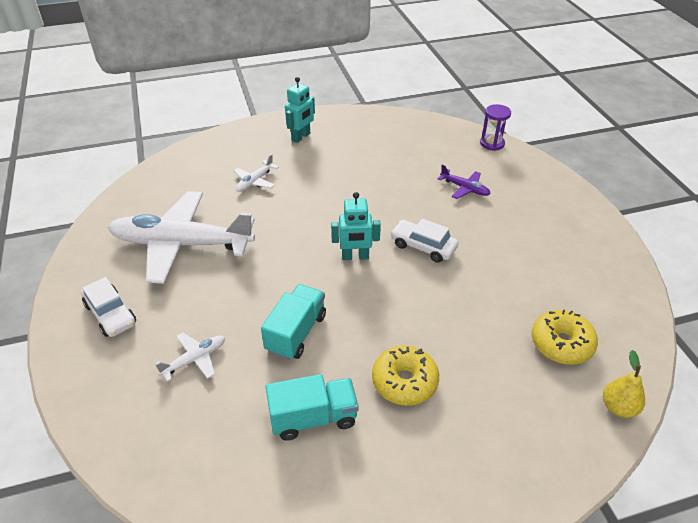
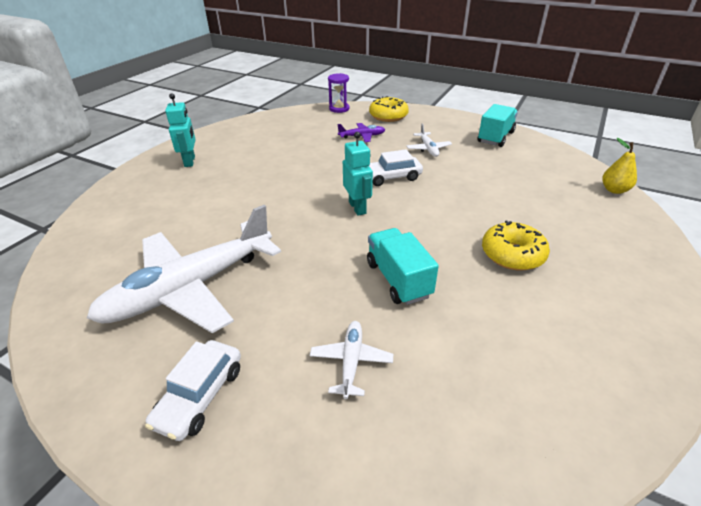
camera: 45 degrees left, 5 degrees down
(111, 314) = (200, 396): white car -> white car turned 105 degrees clockwise
(255, 181) = (193, 206): white plane -> white plane (428, 149)
(313, 418) = (504, 322): turquoise truck -> turquoise truck (495, 137)
(355, 257) = (357, 208): turquoise robot -> turquoise robot turned 60 degrees counterclockwise
(561, 344) = (543, 179): yellow donut -> yellow donut (388, 116)

